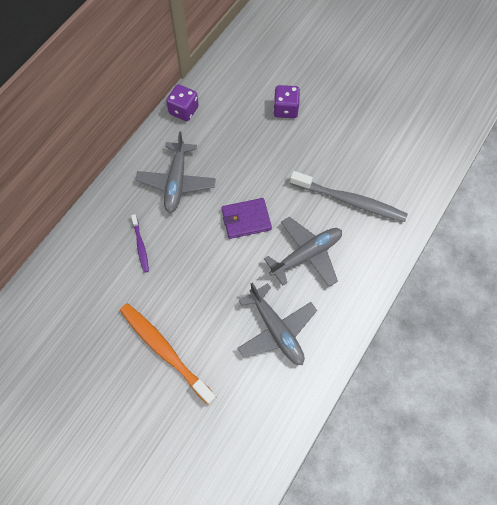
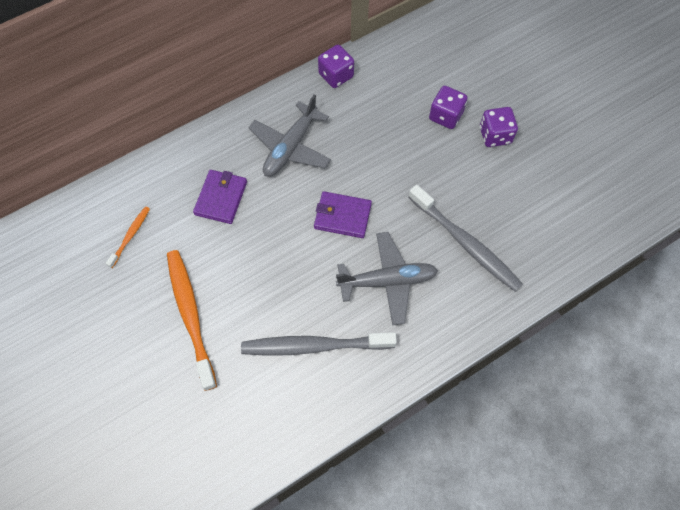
camera: 25 degrees right, 0 degrees up
(80, 309) = (130, 236): none -> orange toothbrush
(140, 246) = (221, 198): purple toothbrush -> purple wallet
(276, 330) = (314, 346): grey plane -> grey toothbrush
(330, 110) = (495, 135): none -> purple dice

